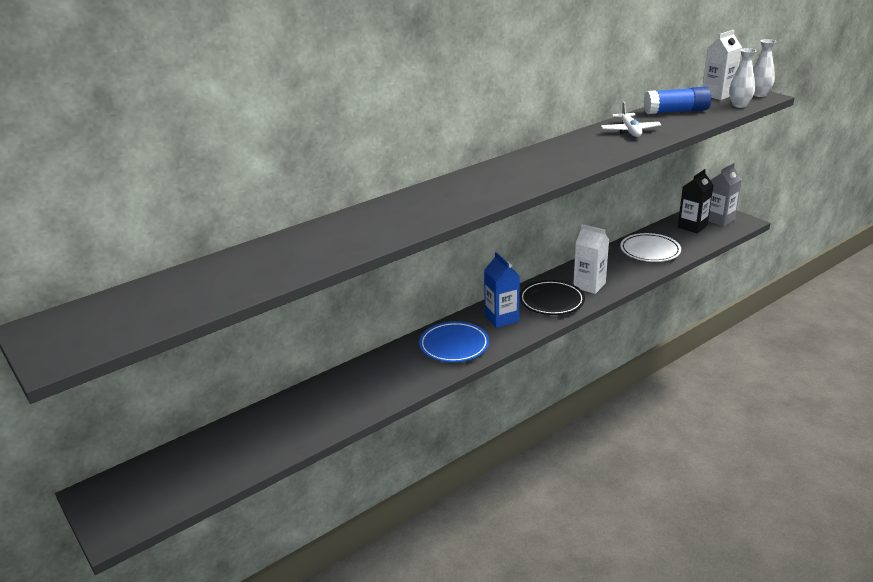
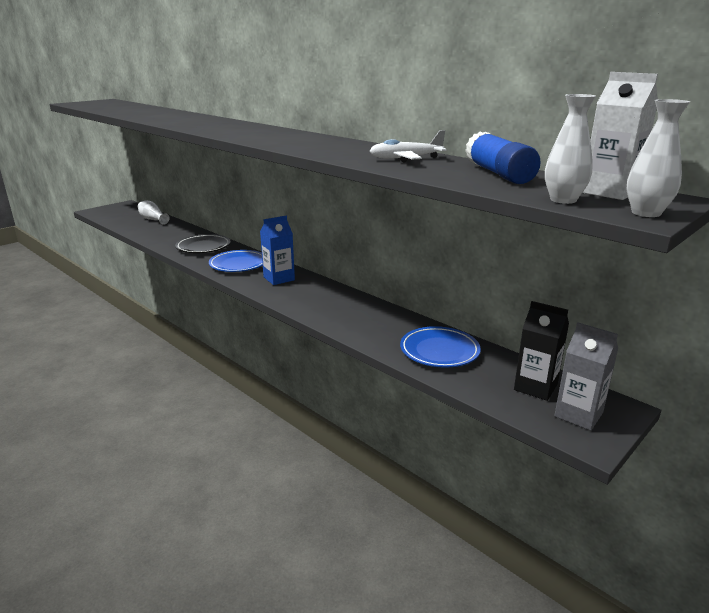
camera: 80 degrees right, 5 degrees down
(222, 441) = (153, 219): none -> white vase
(551, 301) = (309, 297): black plate -> black plate (203, 247)
(589, 285) = (343, 314): white carton -> none
(650, 251) = (439, 351): white plate -> blue plate

